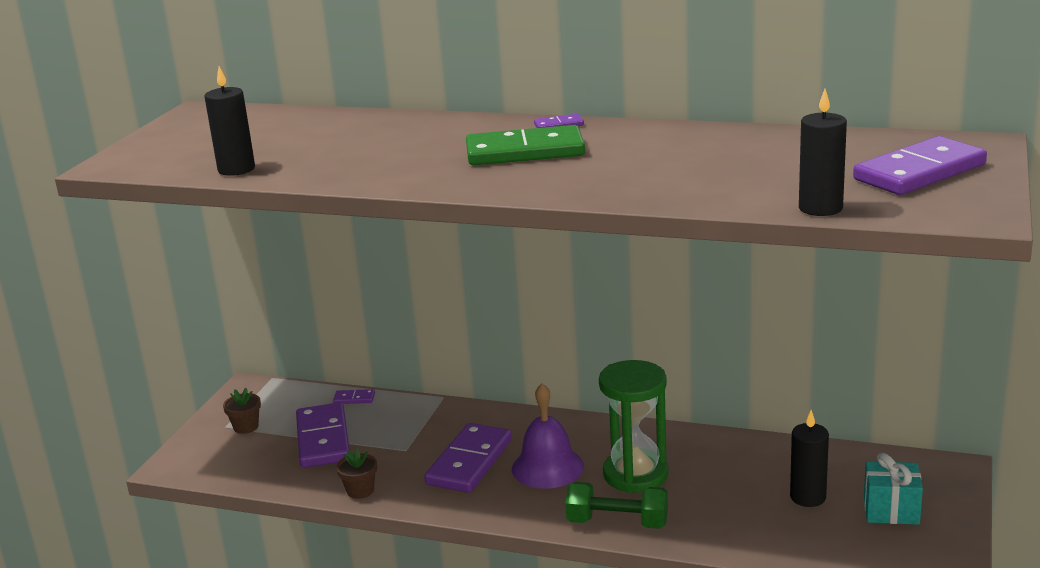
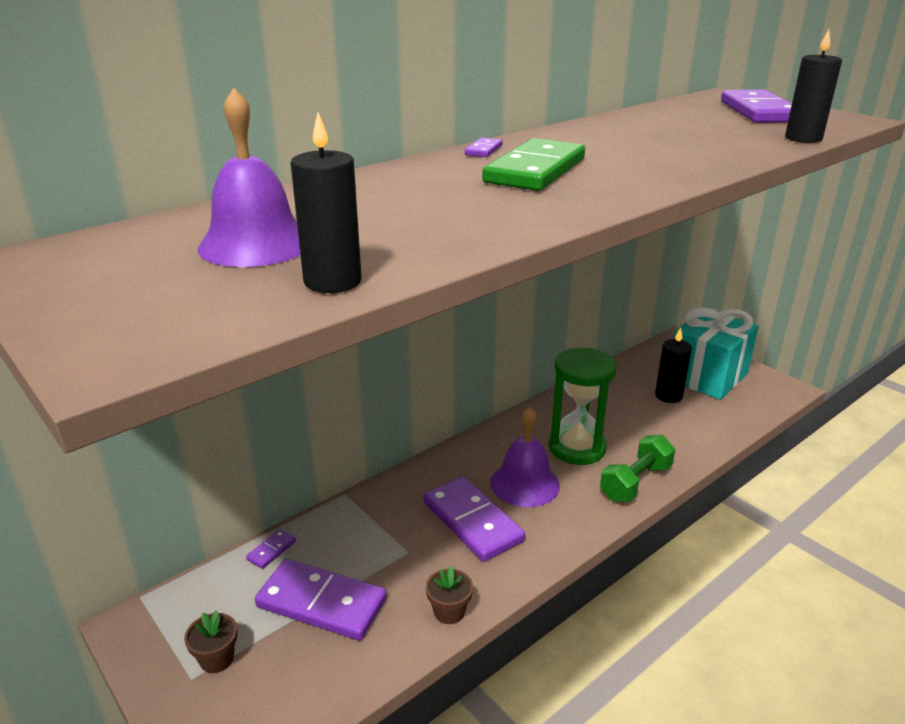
camera: 60 degrees left, 5 degrees up
(272, 138) = (255, 244): none -> purple bell
(891, 510) = (707, 376): turquoise gift -> turquoise gift, size x1.79

